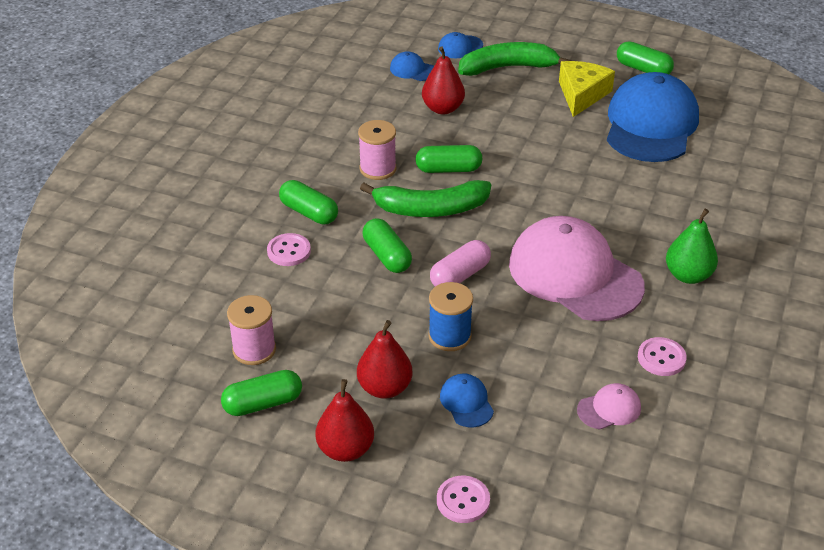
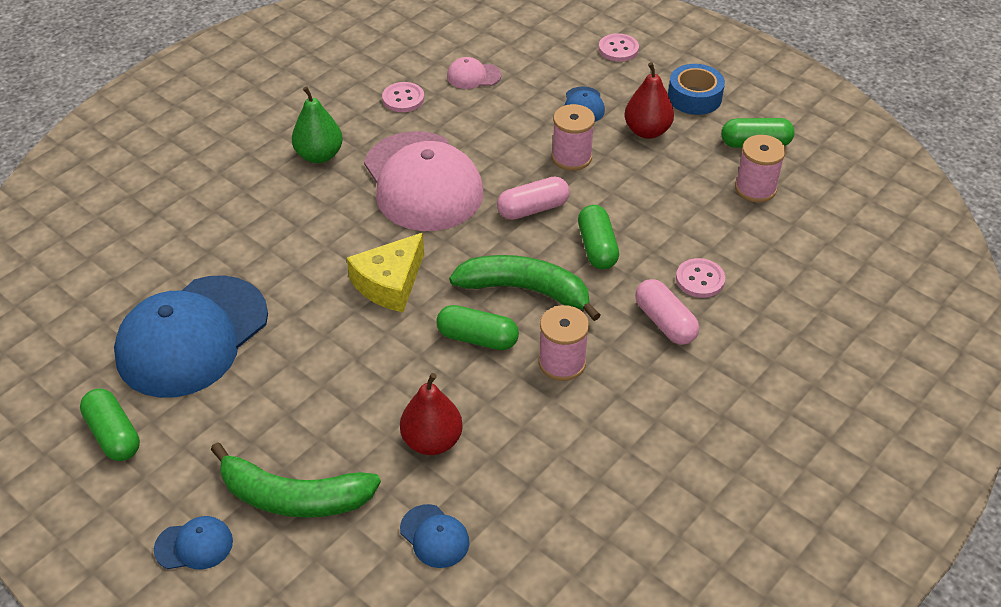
camera: 160 degrees left, 5 degrees up
(309, 212) = (665, 322): green capsule -> pink capsule
(345, 449) = (694, 97): red pear -> blue tape
(449, 336) = (571, 157): blue spool -> pink spool
(460, 47) = (335, 568): blue cap -> blue cap (194, 545)
(582, 94) = (233, 411): yellow cheese -> yellow cheese (389, 283)

